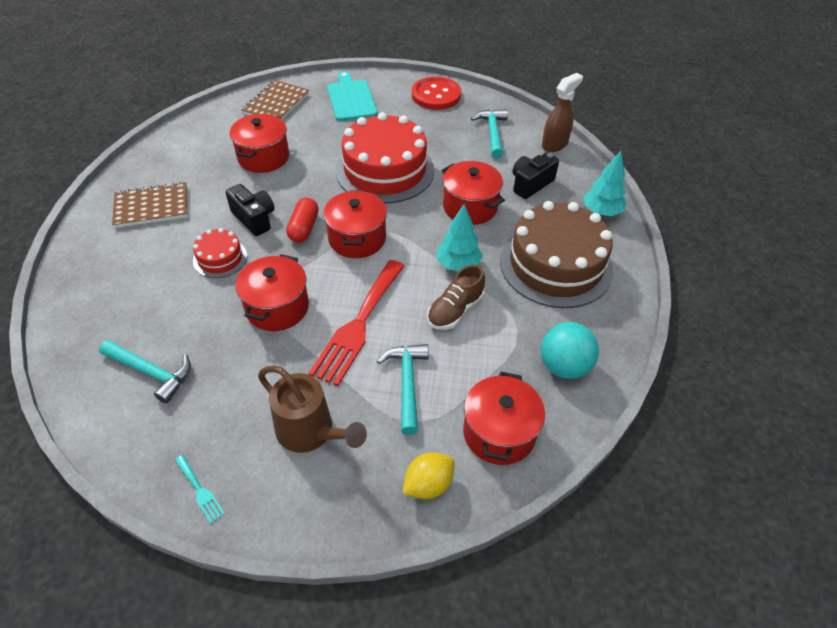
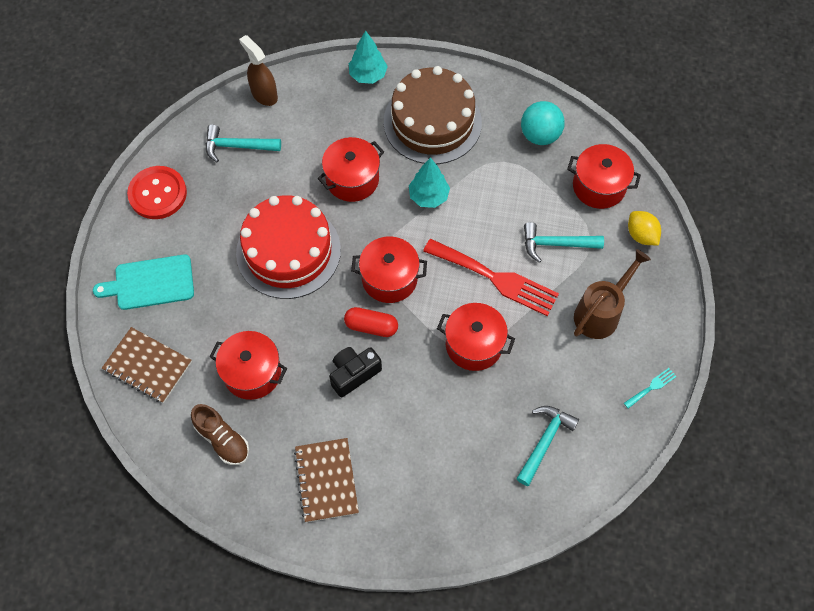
camera: 85 degrees left, 15 degrees up
(220, 258) = (409, 401): red cake -> none
(455, 310) = (481, 204): brown shoe -> brown shoe (222, 439)
(530, 184) = (324, 124): black camera -> none

